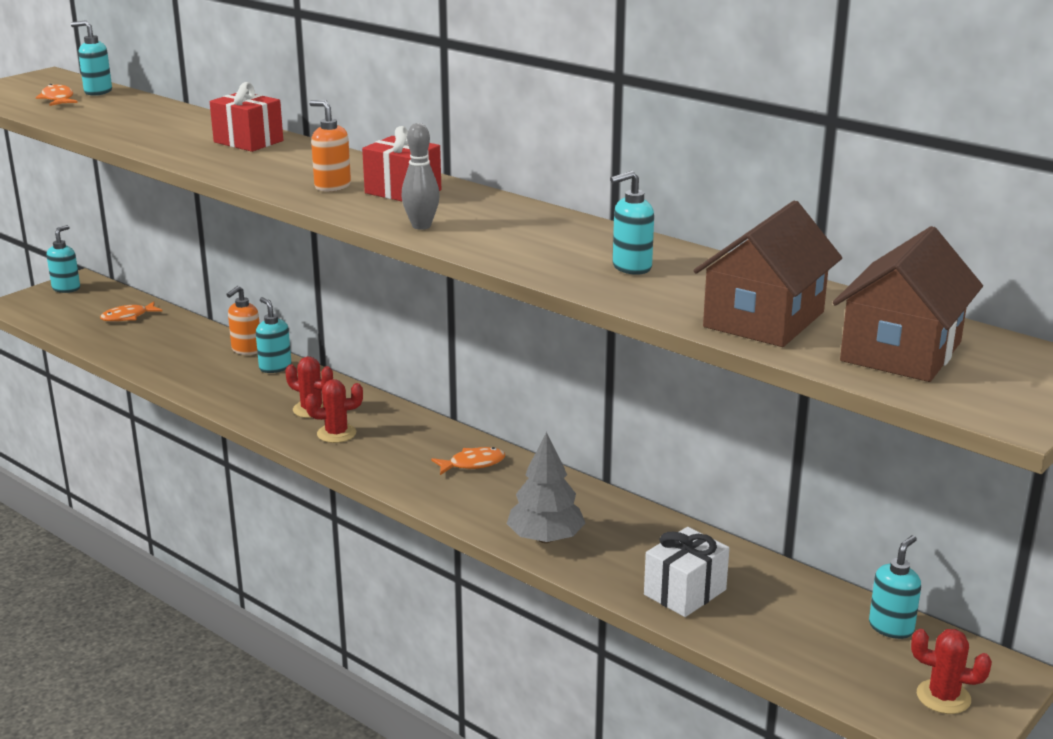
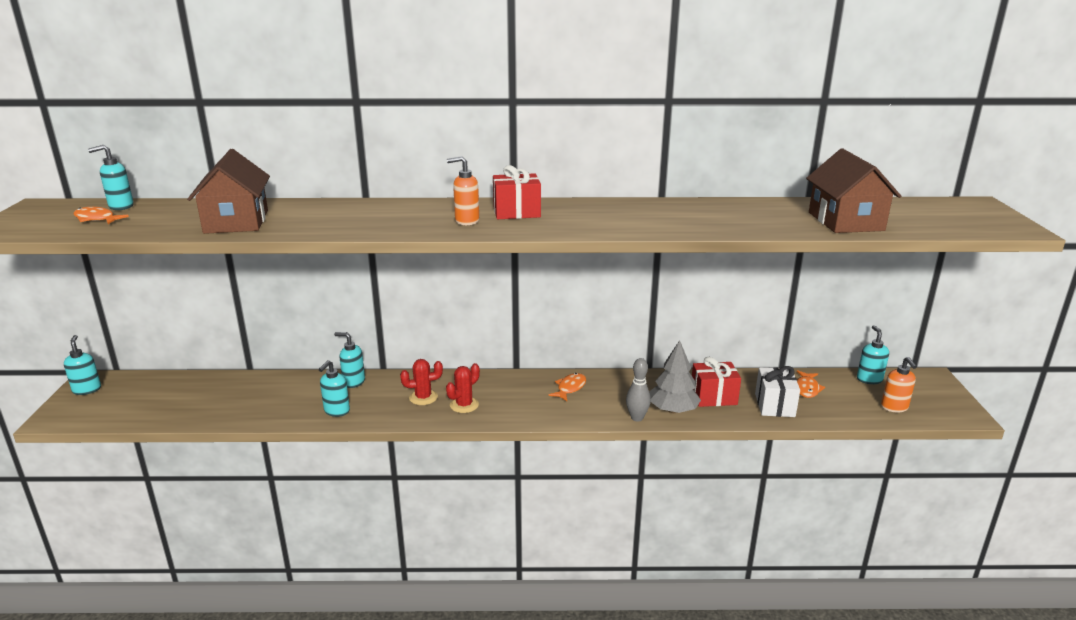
camera: 40 degrees left, 0 degrees up
(128, 317) = (180, 391): orange fish -> orange fish (807, 388)
(246, 350) = (314, 379): orange soap dispenser -> orange soap dispenser (894, 407)
(248, 141) = (336, 210): red gift -> red gift (713, 397)
(421, 226) = (578, 227): grey bowling pin -> grey bowling pin (637, 418)
(631, 267) = (732, 216): turquoise soap dispenser -> turquoise soap dispenser (336, 411)
(901, 351) = (923, 217): brown house -> brown house (236, 221)
(943, 697) = (934, 399): red cactus -> none

